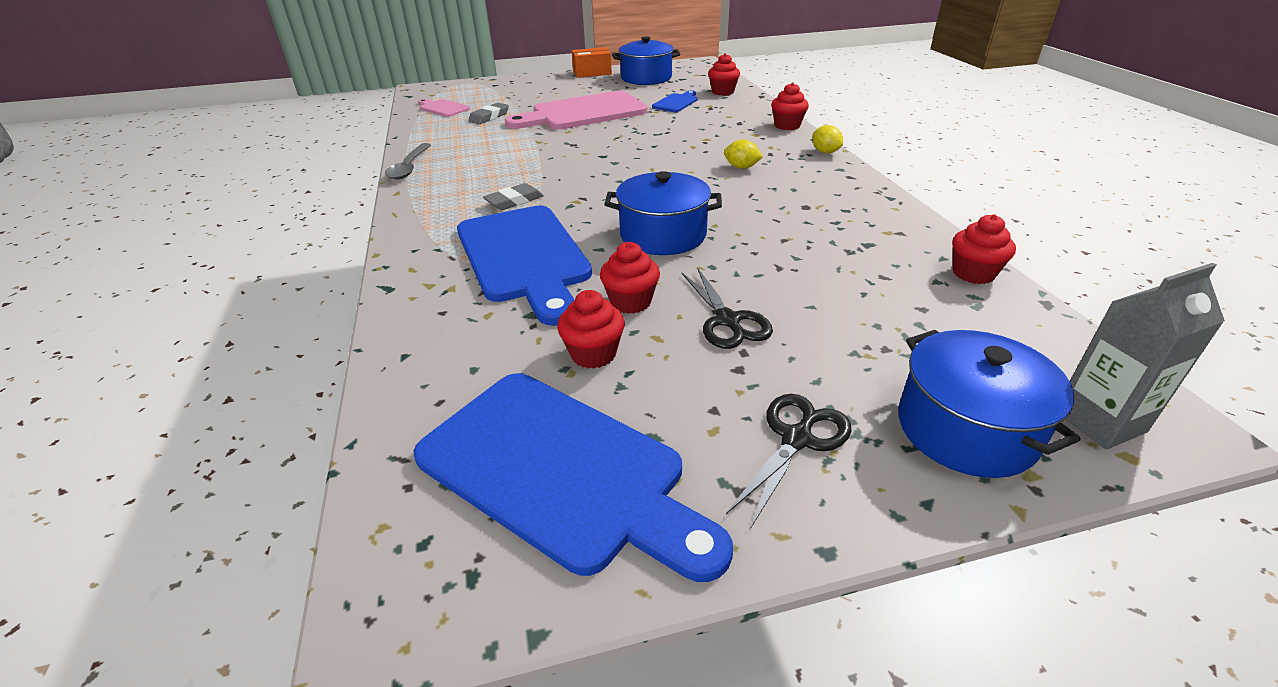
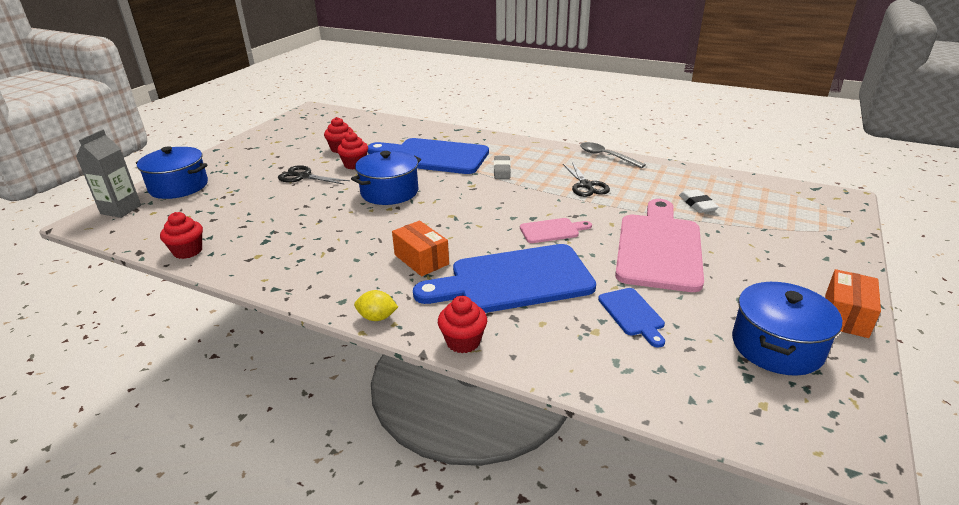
camera: 130 degrees right, 5 degrees down
(442, 108) = (750, 193): pink cutting board -> pink cutting board (552, 230)
(489, 117) = (697, 204): grey eraser -> white eraser
(560, 470) = (307, 131): blue cutting board -> blue cutting board (514, 280)
(722, 92) = (639, 373): red cupcake -> none
(741, 167) = (421, 259): yellow lemon -> orange box
(796, 439) = (241, 161): black scissors -> black scissors (586, 185)

